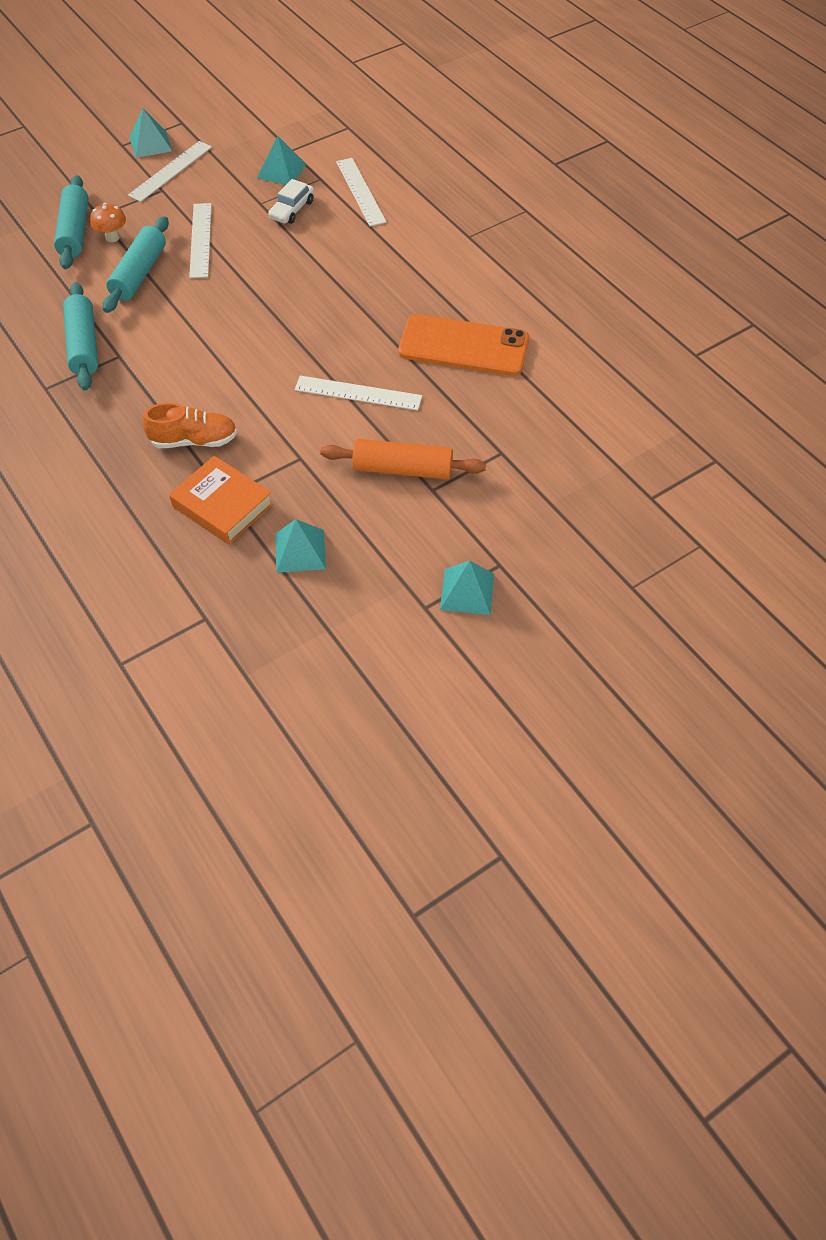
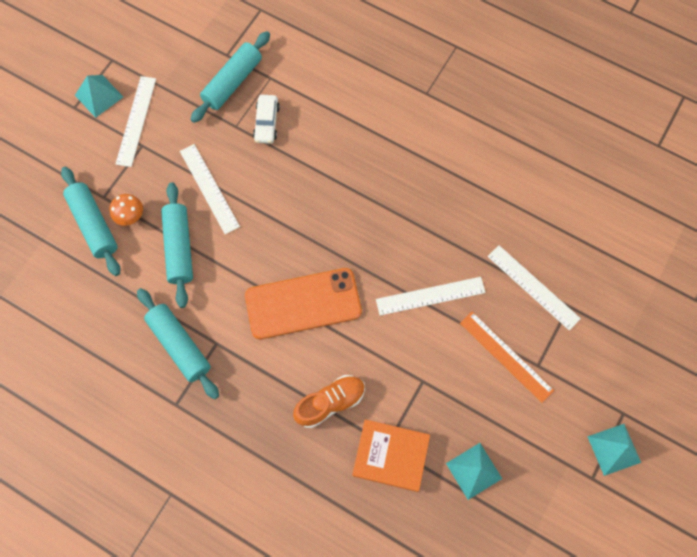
camera: 25 degrees left, 15 degrees up
(281, 171) = (232, 82): turquoise pyramid -> turquoise rolling pin
(360, 191) = (312, 79): white ruler -> white ruler (533, 287)
(402, 469) = (506, 356): orange rolling pin -> orange ruler
(463, 346) = (484, 211): orange phone -> orange phone (303, 303)

